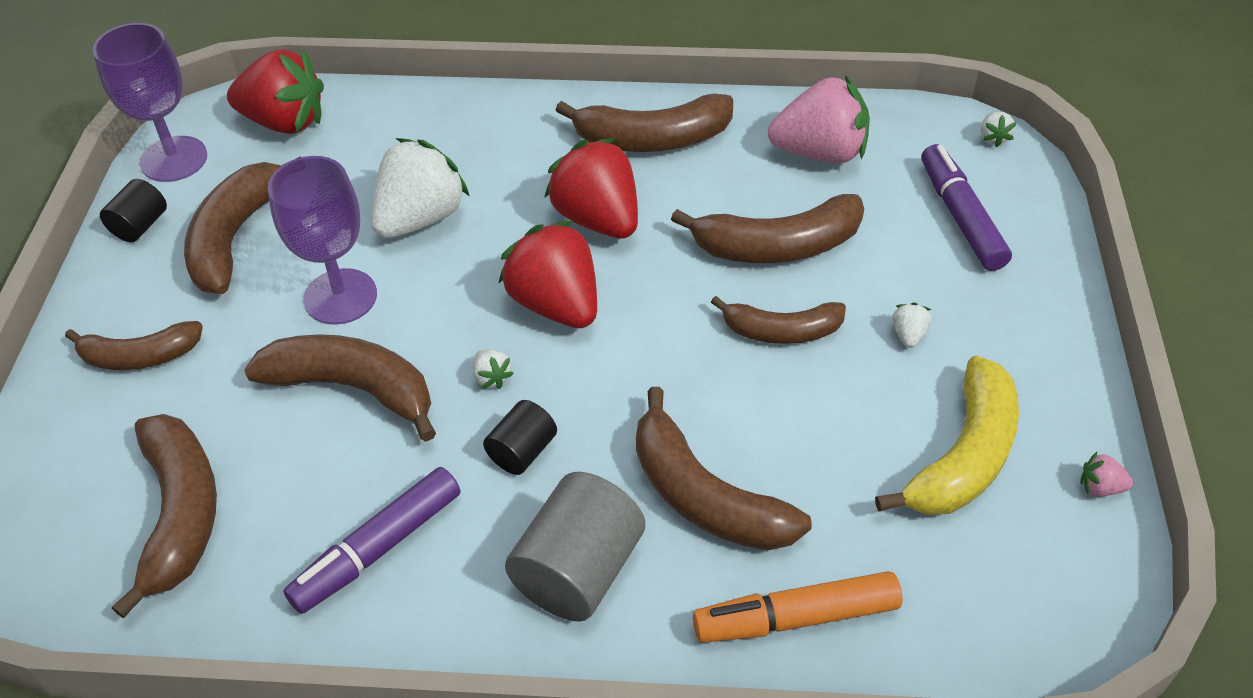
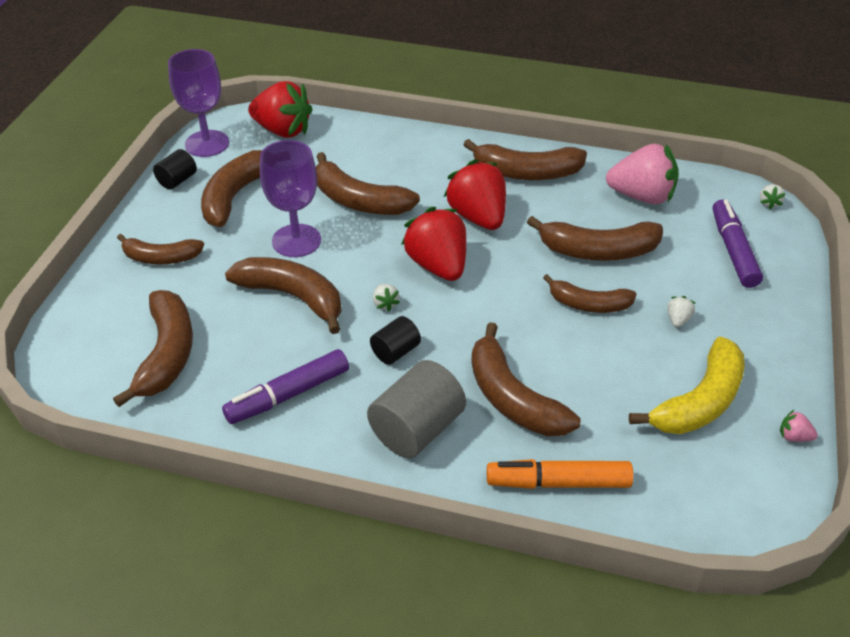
camera: 10 degrees right, 5 degrees down
(420, 218) = (359, 200): white strawberry -> brown banana

